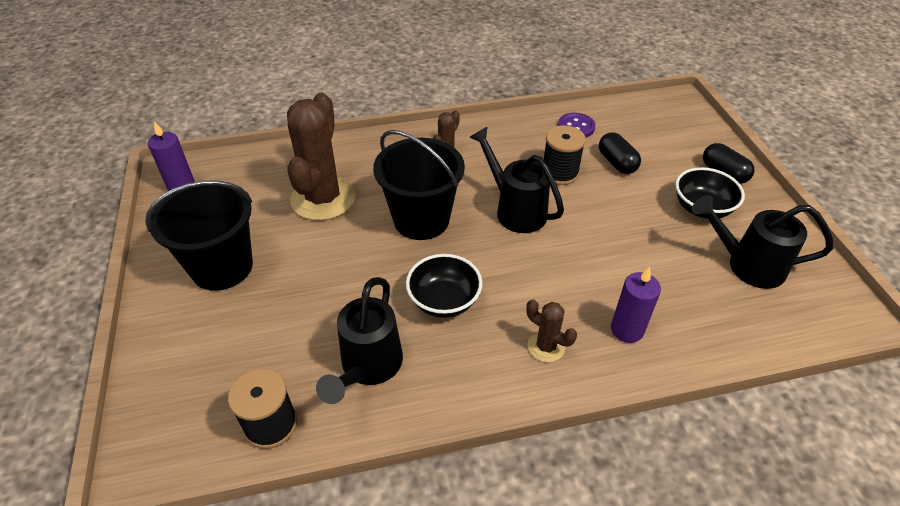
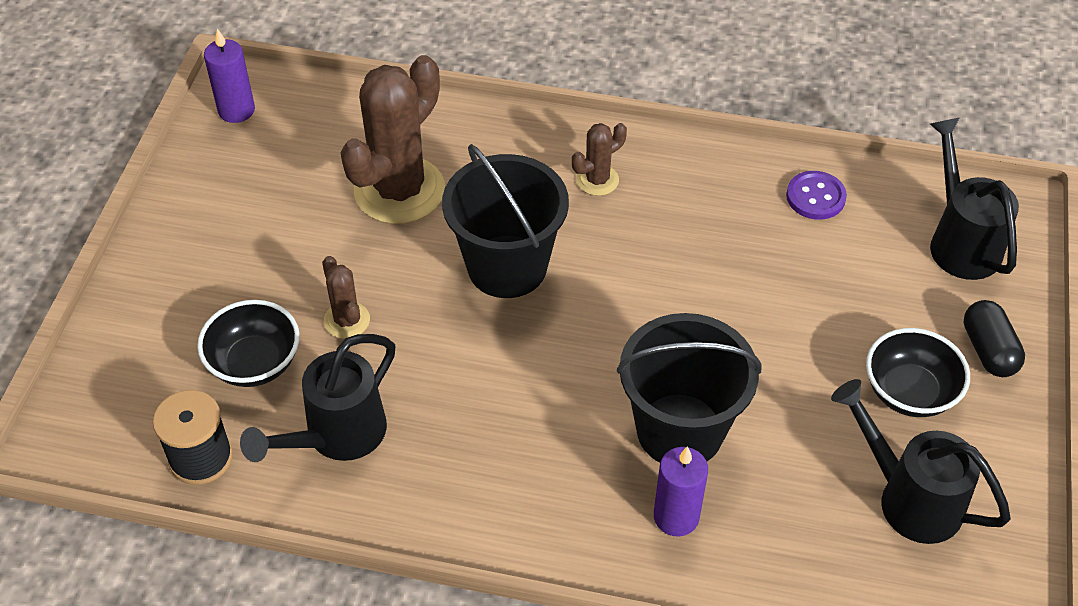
camera: 25 degrees right, 5 degrees up
(222, 267) = (235, 244): black bucket -> black bucket (680, 430)
(444, 301) = (471, 389): black bowl -> black bowl (255, 363)
(515, 210) = (640, 297): black watering can -> black watering can (960, 241)
(546, 346) = (559, 496): brown cactus -> brown cactus (347, 320)
(559, 173) = (740, 263): black spool -> none
(617, 163) = (836, 276): black capsule -> none

